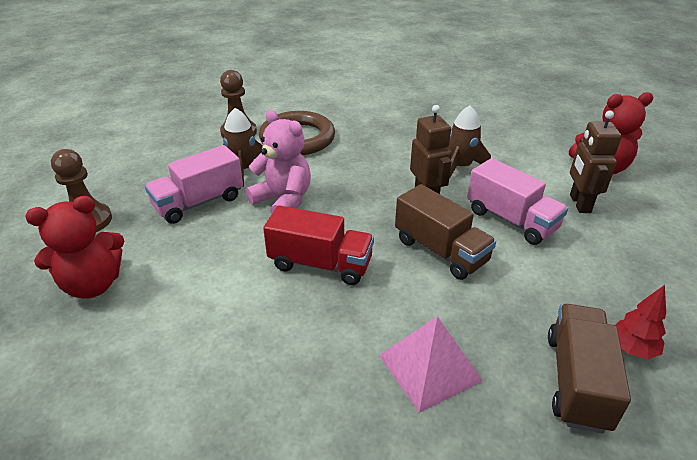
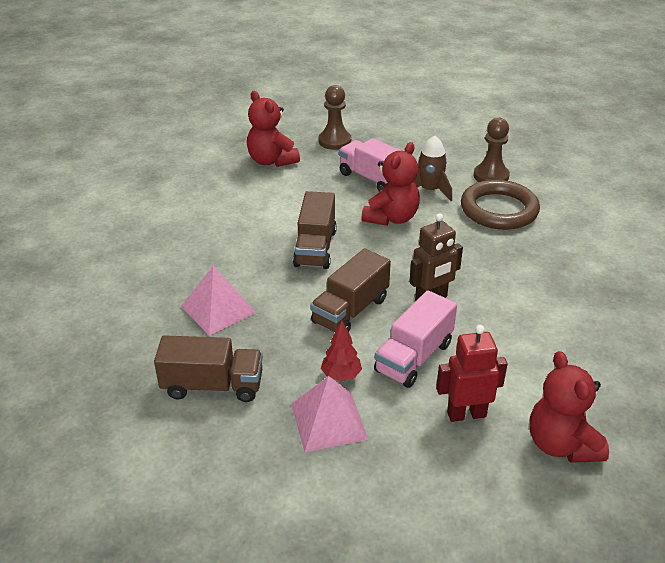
camera: 80 degrees right, 0 degrees up
(283, 201) = (391, 218): pink teddy bear -> red teddy bear
(320, 264) = (315, 248): red truck -> brown truck
(460, 167) = (500, 321): brown rocket -> none
(579, 204) = (466, 414): brown robot -> red robot
(610, 286) = (328, 421): none -> pink pyramid
(632, 349) = (250, 424): red tree -> red tree (341, 375)

